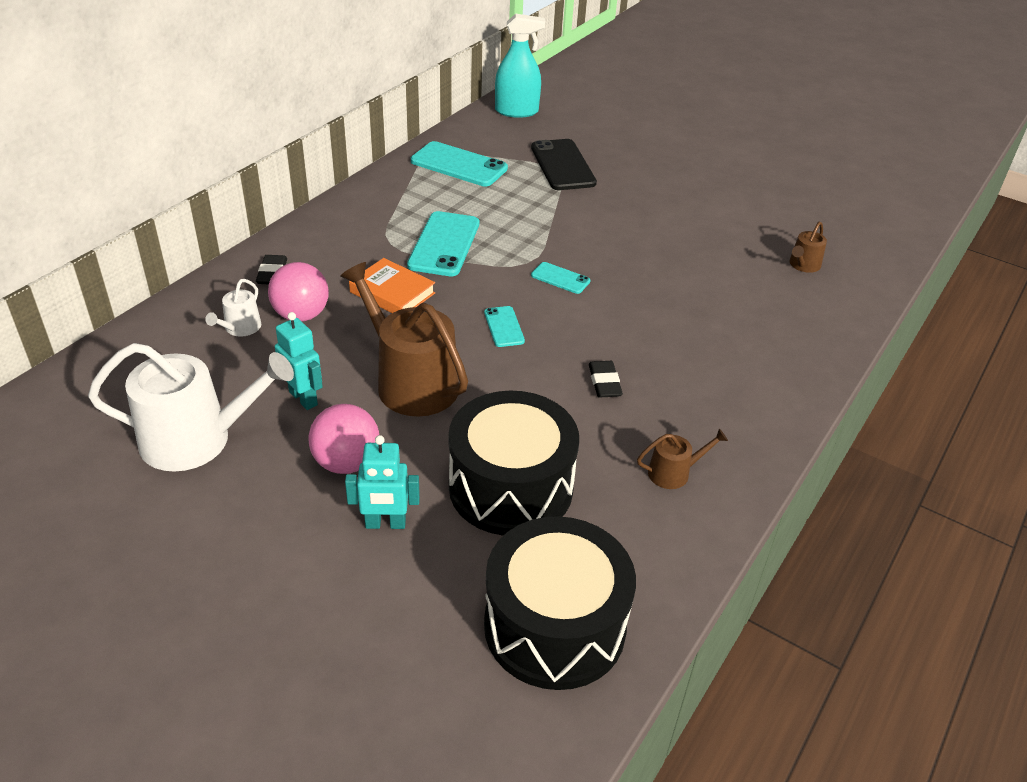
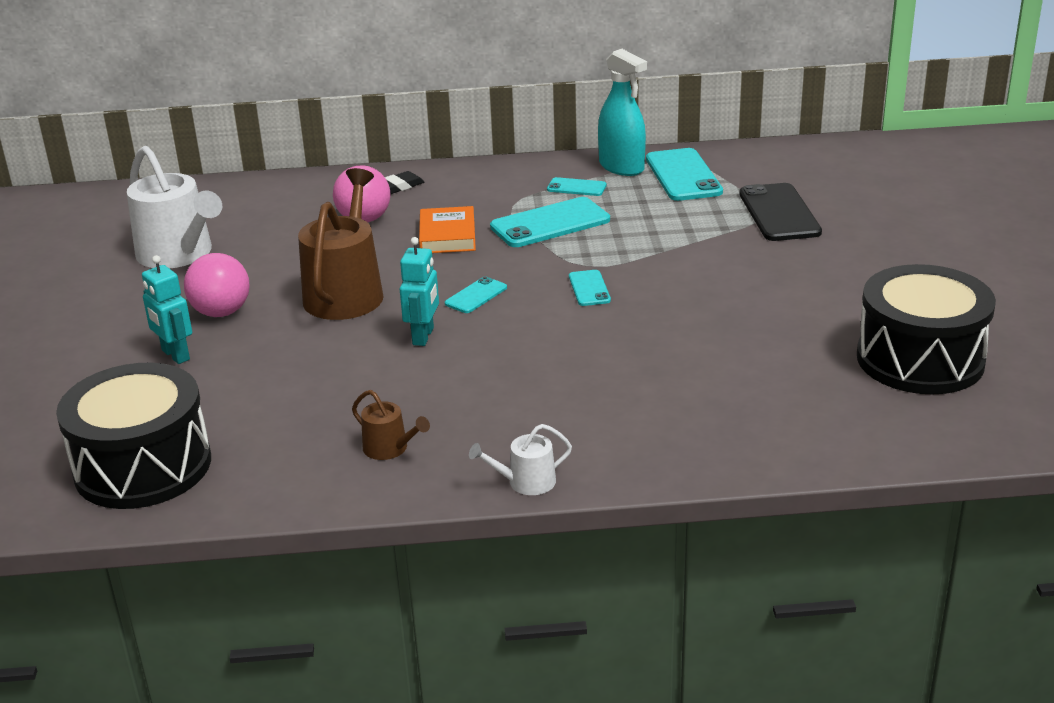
camera: 55 degrees right, 10 degrees down
(240, 328) = (316, 209): white watering can -> white watering can (525, 482)
(303, 398) = (270, 266): turquoise robot -> turquoise robot (423, 336)
(408, 207) = (576, 187): none -> turquoise phone
(511, 487) = (276, 385): black drum -> black drum (920, 359)
(516, 111) = (830, 156): turquoise spray bottle -> turquoise spray bottle (621, 167)
(563, 165) = (779, 213): black phone -> black phone turned 45 degrees counterclockwise
(604, 382) = (468, 369): black eraser -> none
(803, 265) = (845, 395): brown watering can -> none

